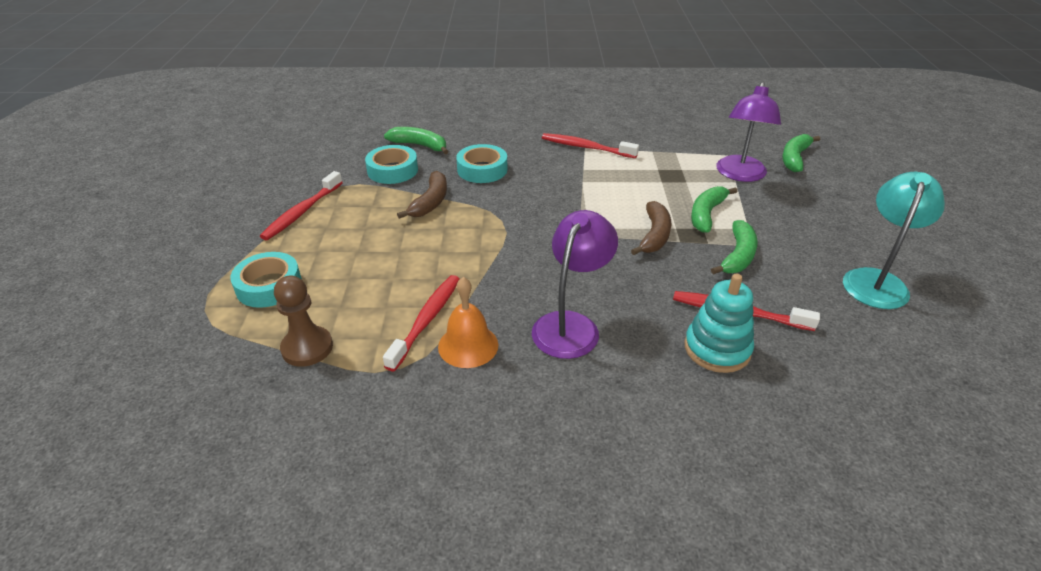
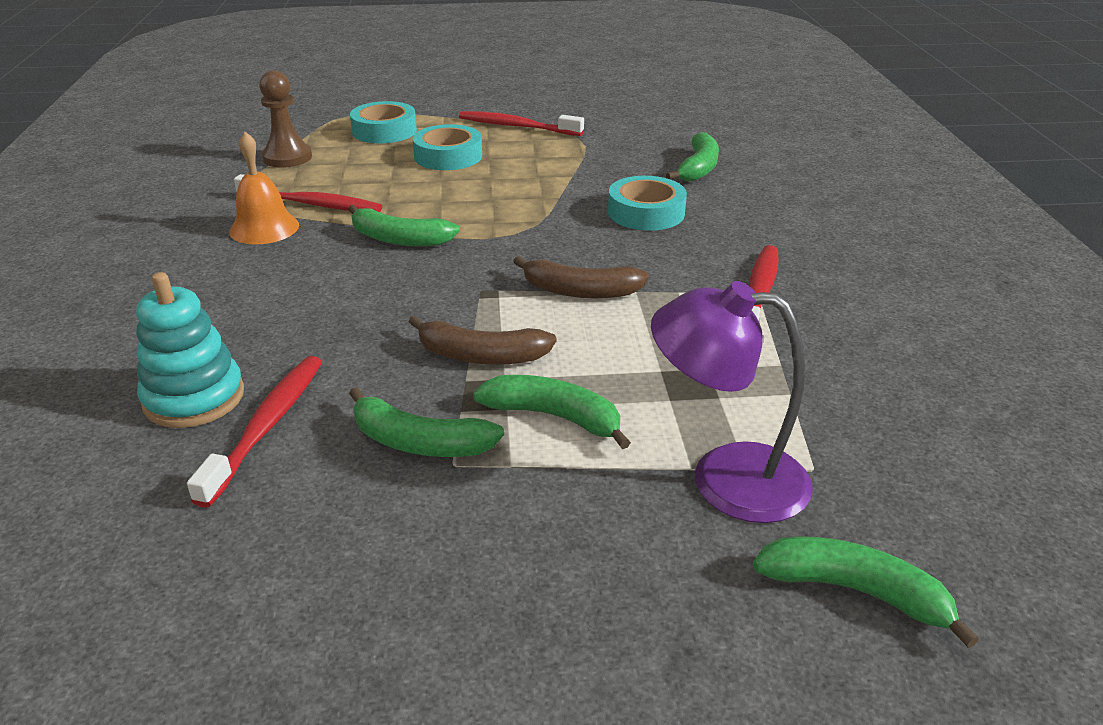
camera: 85 degrees right, 5 degrees down
(392, 170) = (623, 159): turquoise tape -> turquoise tape (448, 156)
(430, 202) = (550, 187): brown banana -> brown banana (580, 291)
(502, 270) = (399, 239): none -> green banana
(571, 325) = (280, 286): purple lamp -> none
(876, 280) = (318, 636): turquoise lamp -> none

